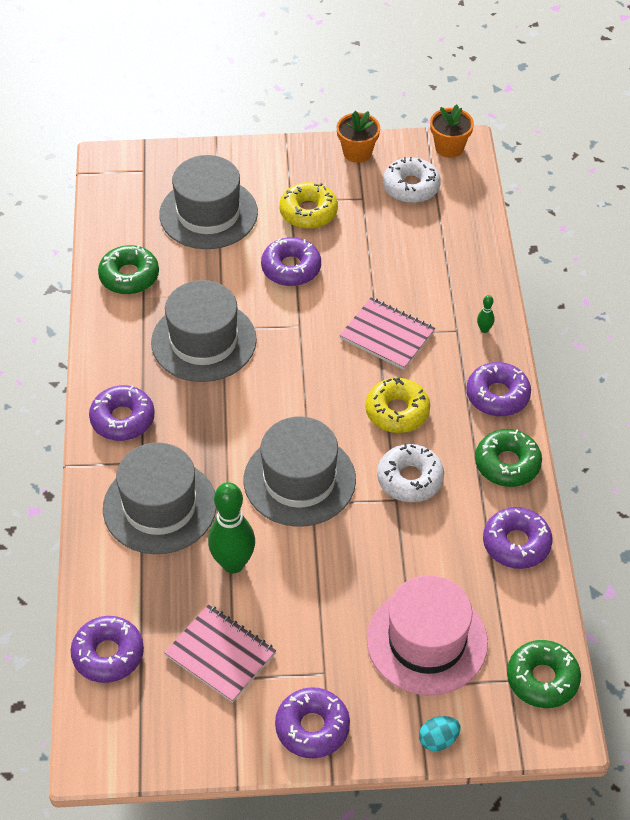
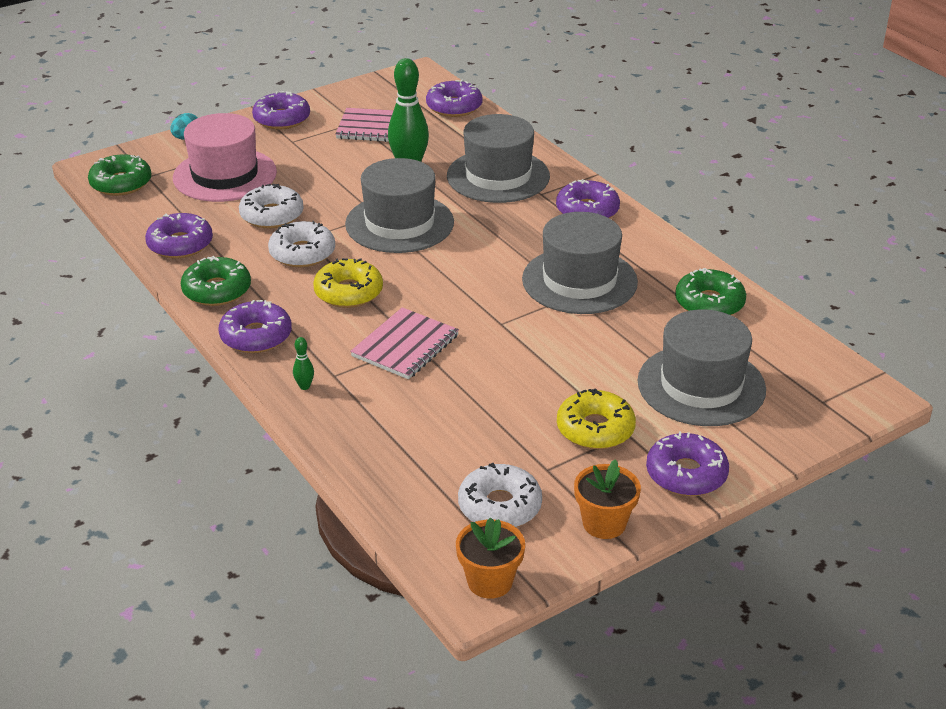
camera: 150 degrees right, 15 degrees down
(291, 268) = (558, 367): purple donut -> purple donut (686, 474)
(387, 335) = (405, 346): pink notebook -> pink notebook turned 60 degrees counterclockwise
(410, 548) = (272, 215): none -> white donut

